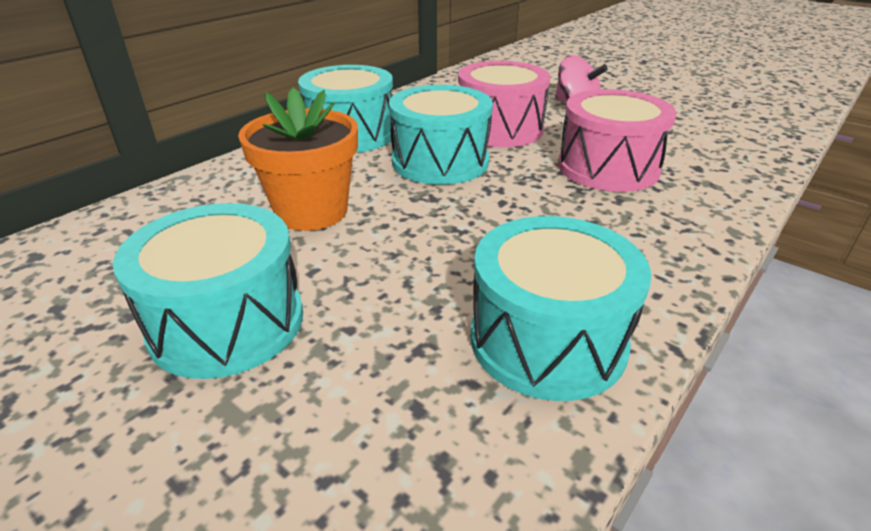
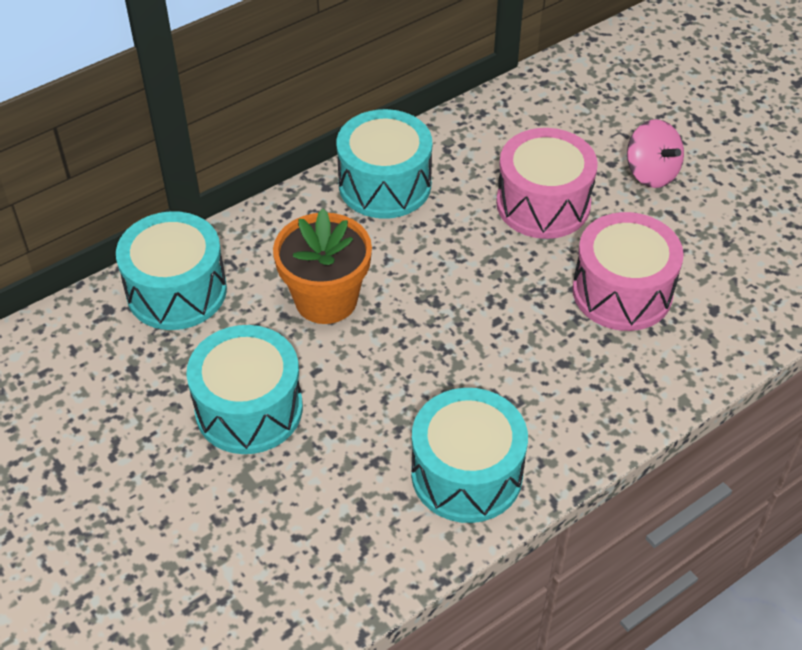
camera: 15 degrees right, 15 degrees up
(440, 161) = (461, 249): turquoise drum -> turquoise drum (176, 291)

